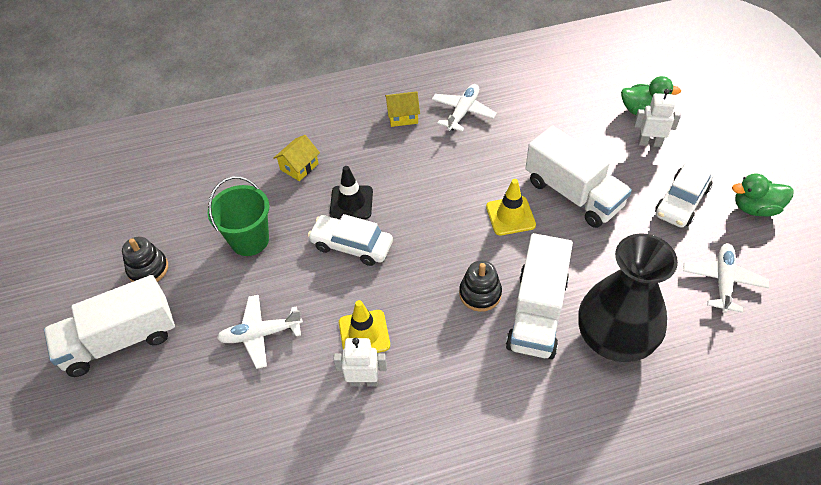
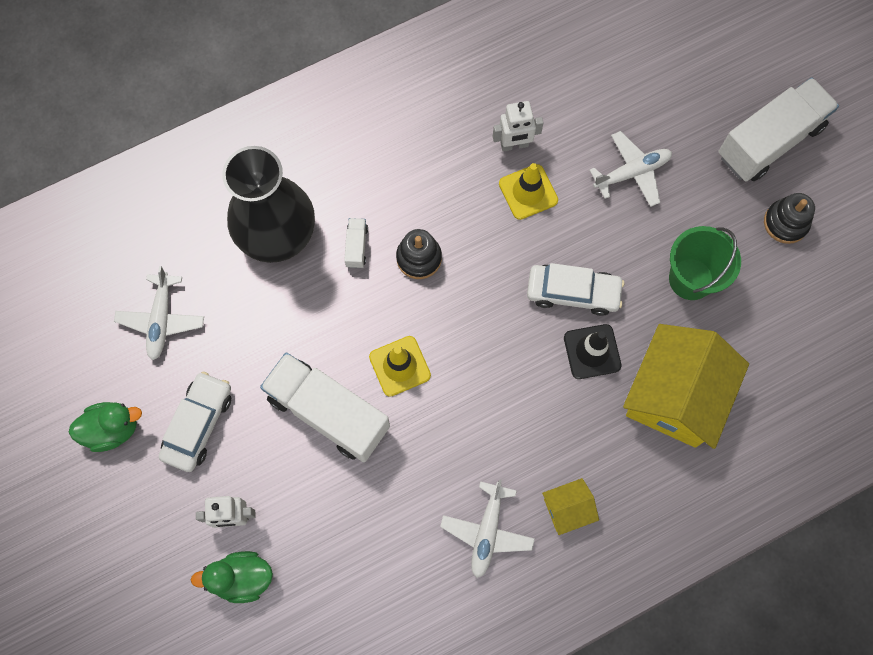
camera: 165 degrees right, 20 degrees up
(299, 166) = (675, 395): yellow house -> yellow house, size x2.20
(537, 312) = (356, 247): white truck -> white truck, size x0.41

